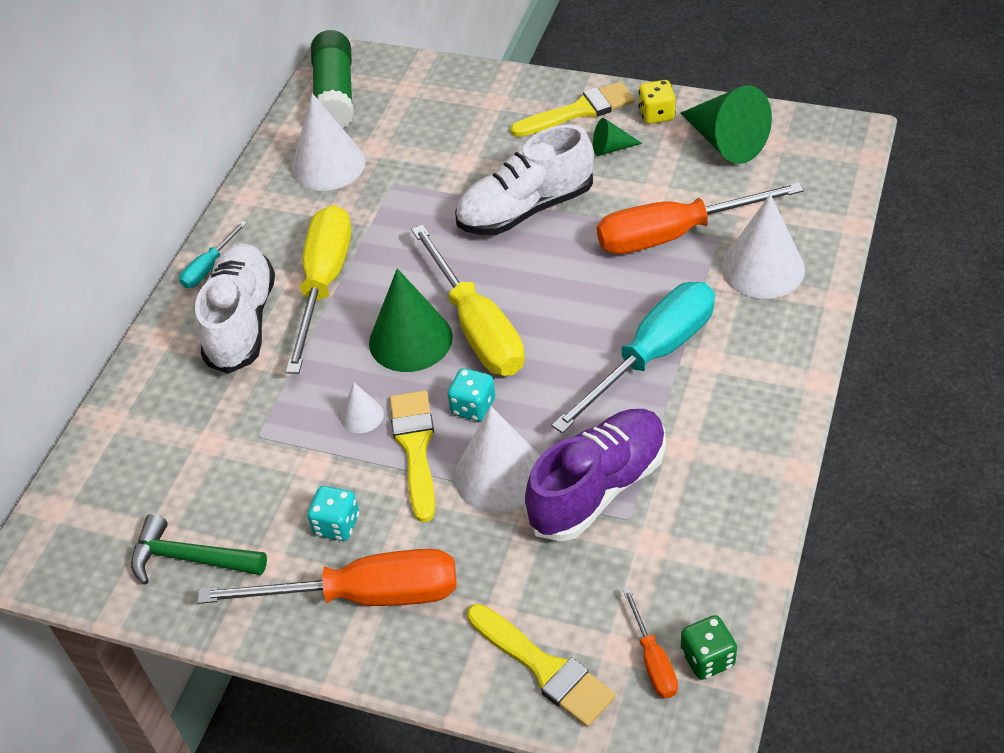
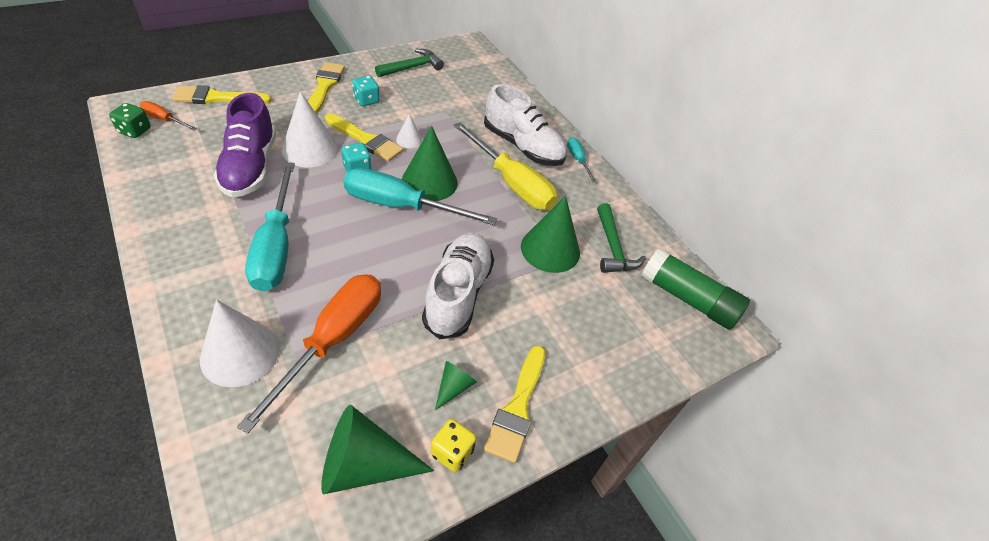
camera: 120 degrees right, 0 degrees up
(328, 165) = (613, 247): white cone -> green hammer
(364, 595) = (325, 86): orange screwdriver -> yellow brush
(388, 197) = (550, 249): none -> green cone
(477, 327) = (401, 206): yellow screwdriver -> turquoise screwdriver

